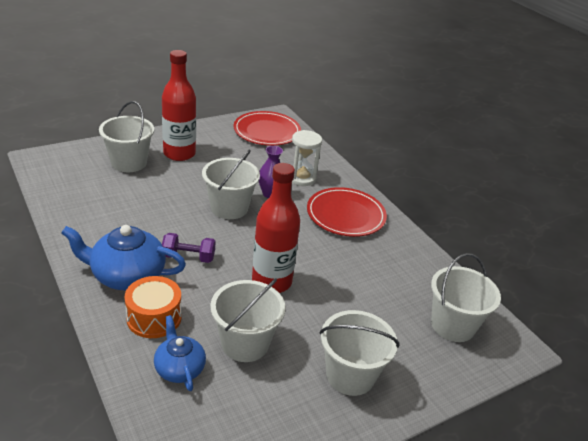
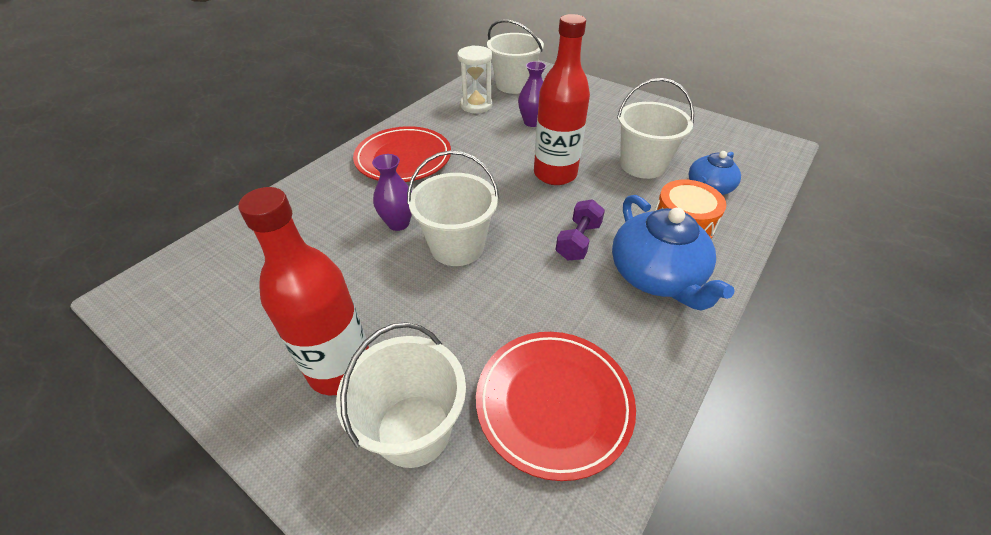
camera: 110 degrees left, 10 degrees up
(188, 257) = (578, 241): purple dumbbell -> purple dumbbell turned 45 degrees clockwise
(267, 132) = (206, 286): red plate -> red plate (553, 403)
(302, 178) = (341, 208): white hourglass -> white hourglass (476, 105)
(350, 375) = (612, 113): white bucket -> none
(363, 304) = (532, 122): none -> purple vase

